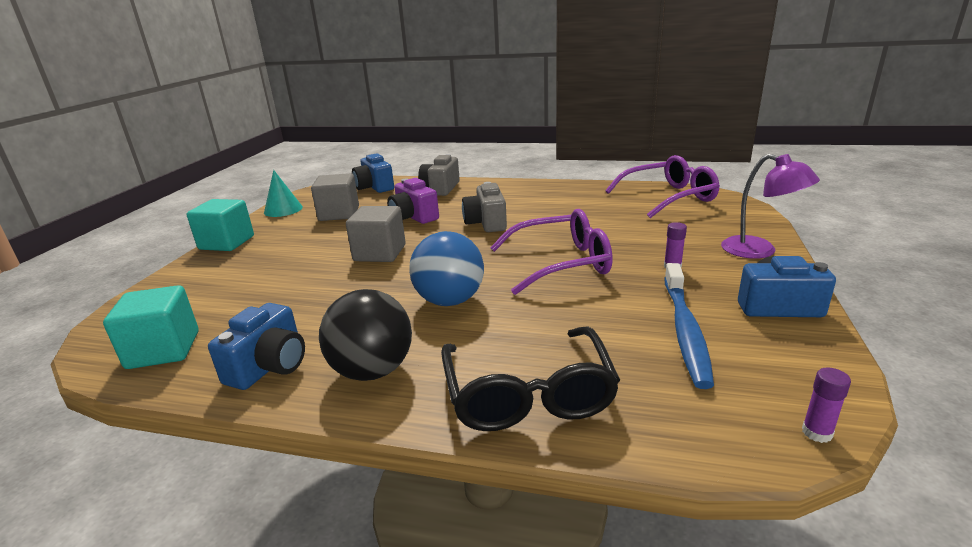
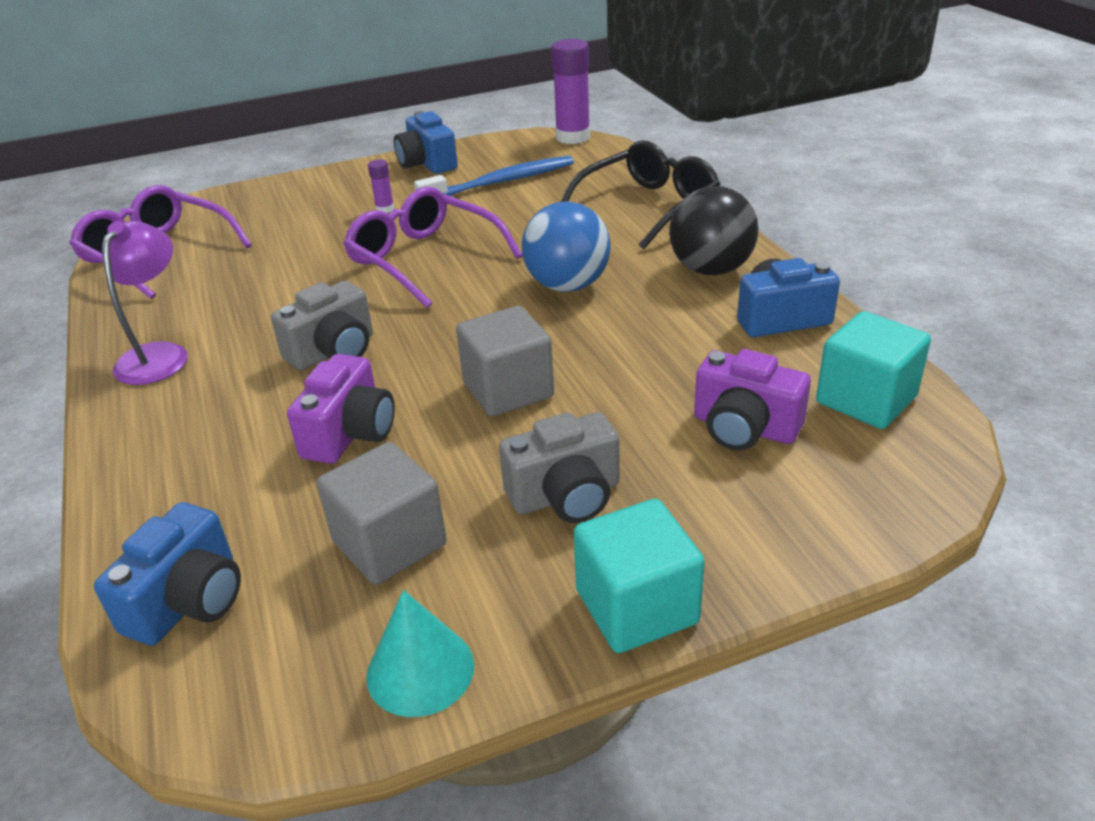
camera: 125 degrees left, 10 degrees up
(234, 300) = (744, 428): none -> purple camera
(440, 188) = (170, 482): grey camera -> grey camera (566, 495)
(759, 251) = (316, 183): purple lamp -> purple lamp (159, 355)
(817, 433) = (573, 137): purple glue stick -> purple glue stick, size x2.11

